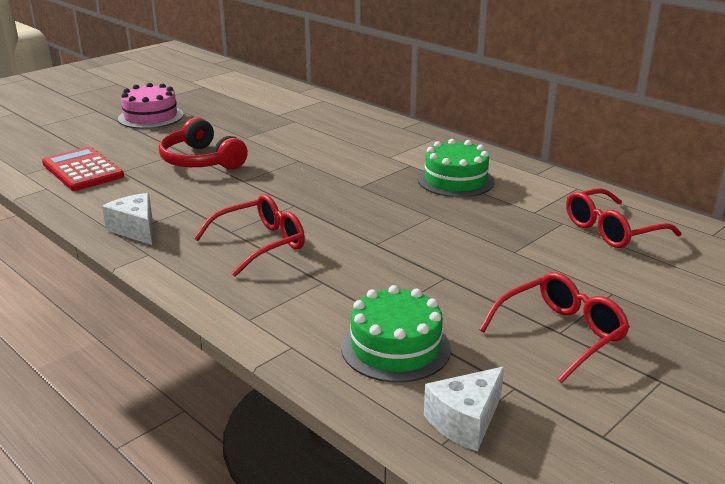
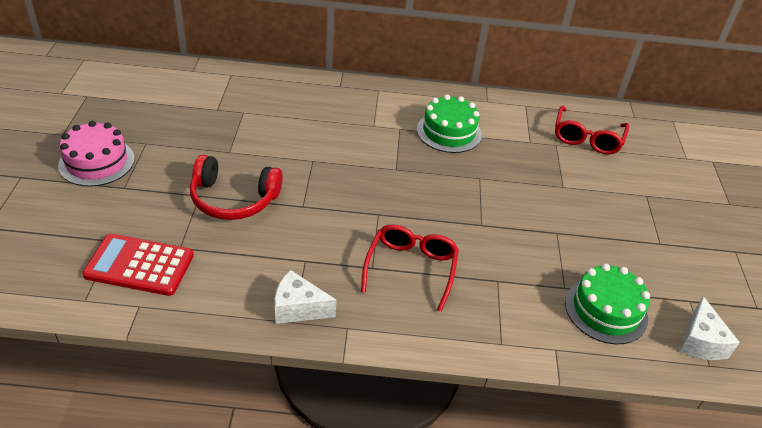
camera: 45 degrees left, 15 degrees up
(561, 334) = (662, 244): red glasses -> none

